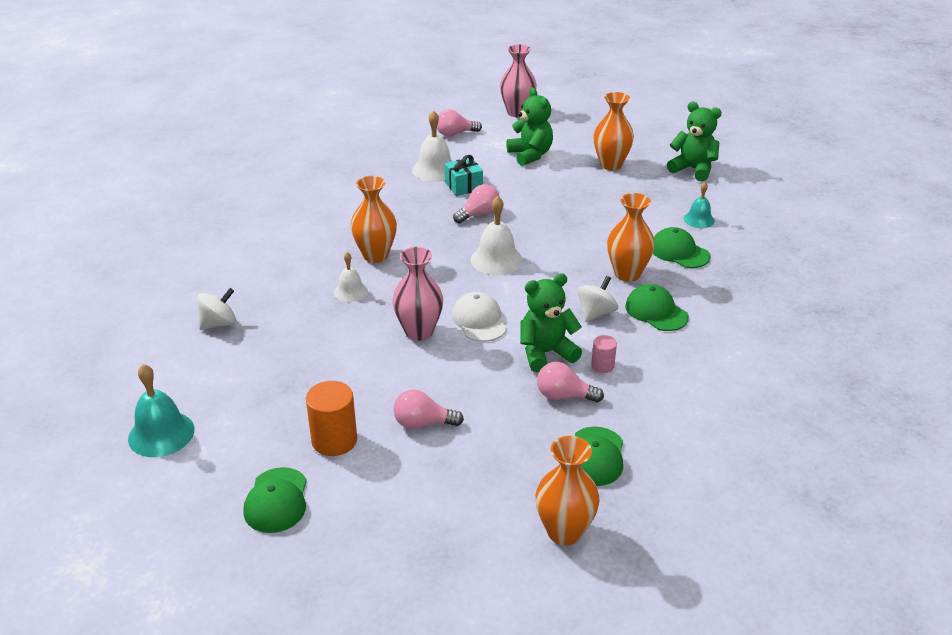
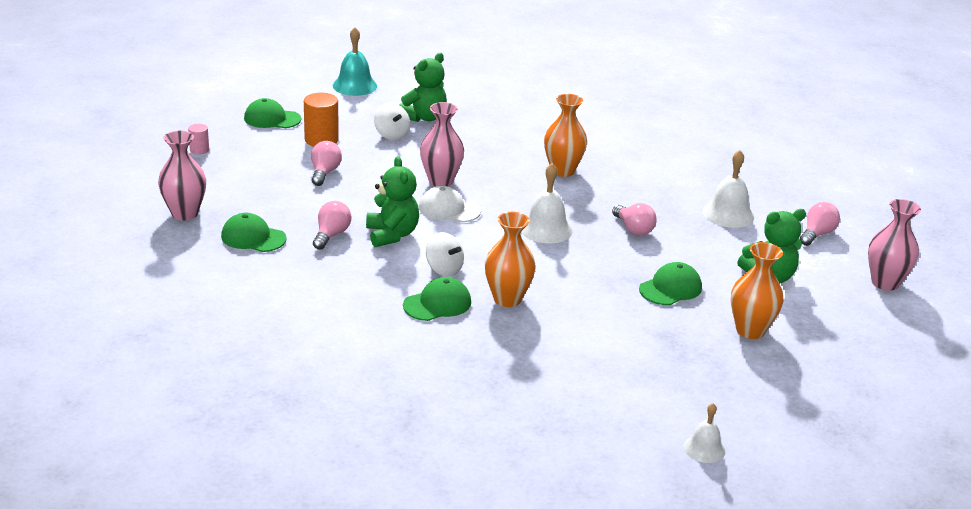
camera: 95 degrees right, 5 degrees down
(219, 323) = (475, 104): white spinning top -> white spinning top (391, 135)
(350, 291) = (507, 156): white bell -> white bell (704, 448)
(455, 134) = (817, 234): pink light bulb -> pink light bulb turned 45 degrees clockwise
(463, 186) = (692, 227): turquoise gift -> none
(479, 320) = (449, 209): white cap -> white cap turned 150 degrees counterclockwise
(564, 532) = (185, 213): orange vase -> pink vase
(602, 365) = (364, 260): pink cylinder -> pink cylinder (199, 150)
(679, 252) = (544, 341): green cap -> green cap (670, 288)
(693, 169) = (742, 394): green teddy bear -> green teddy bear (424, 117)
(699, 219) = (613, 370): turquoise bell -> none

